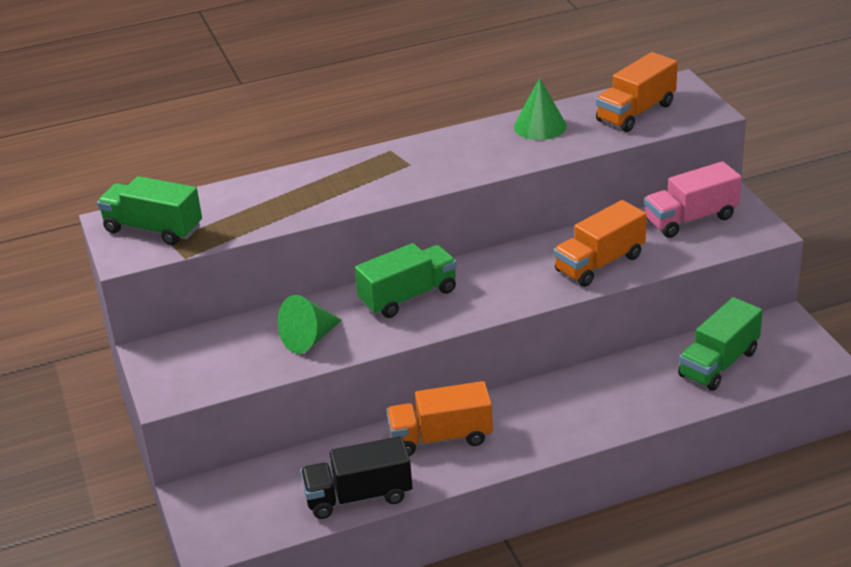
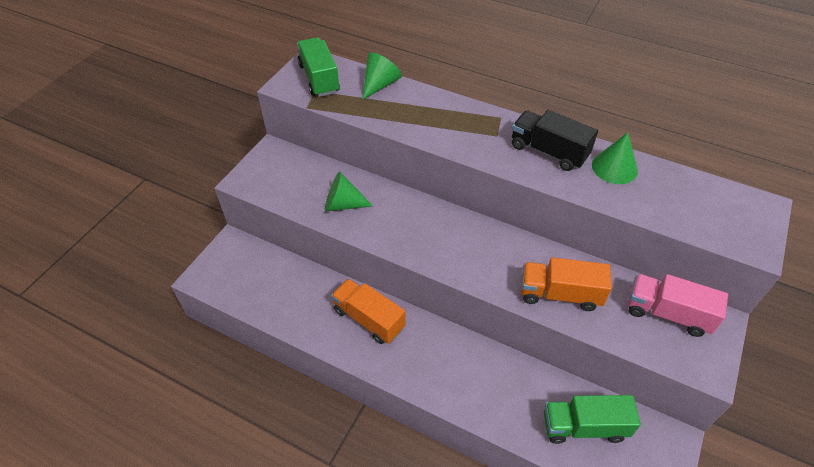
camera: 45 degrees right, 15 degrees up
(229, 195) = (380, 84): none -> green cone
(358, 496) = (288, 315): black truck -> black truck (548, 151)
(408, 297) = (424, 221): green truck -> none
(635, 112) = (697, 206): orange truck -> none

